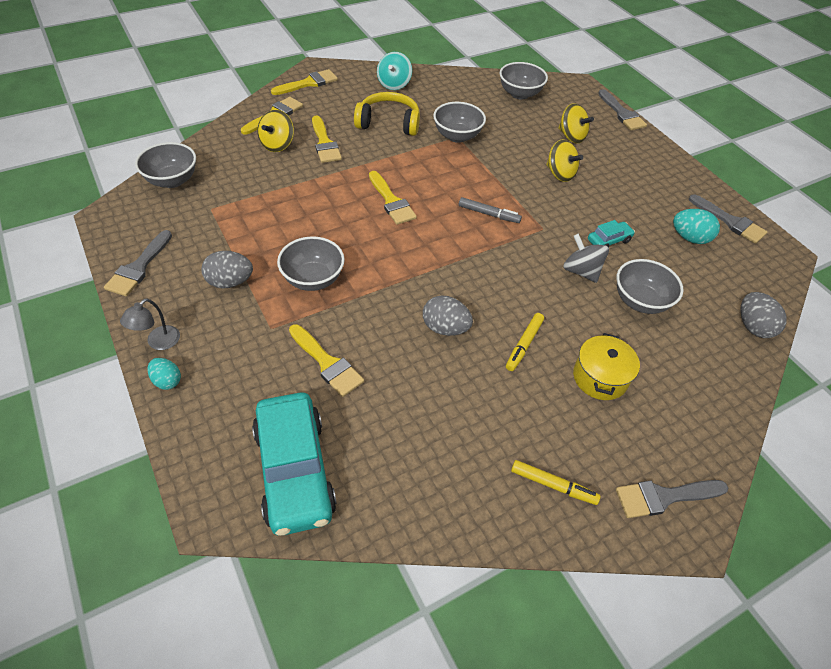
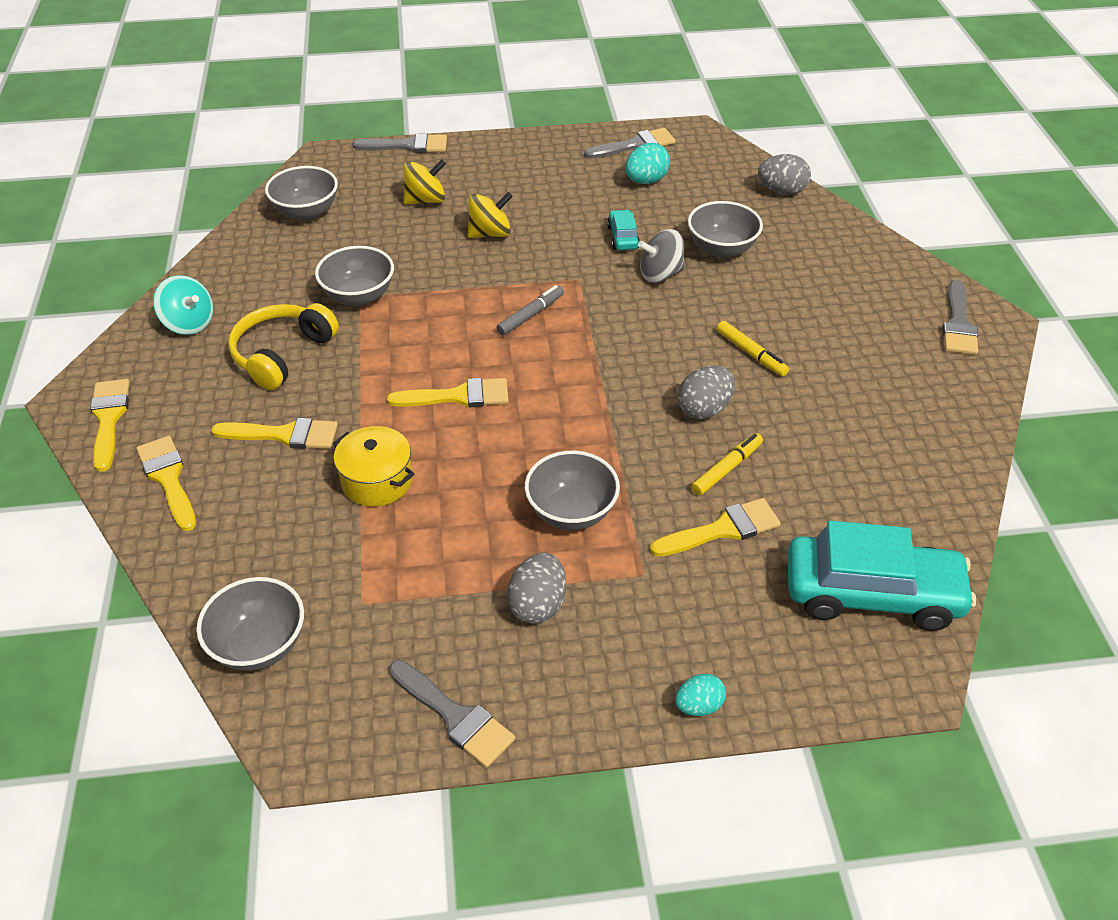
camera: 65 degrees left, 5 degrees down
(158, 342) = (624, 708): grey lamp -> none
(277, 144) = (251, 491): yellow spinning top -> none
(553, 485) = (932, 391): yellow marker -> yellow marker (726, 469)
(600, 377) = (812, 314): yellow pot -> yellow pot (377, 481)

